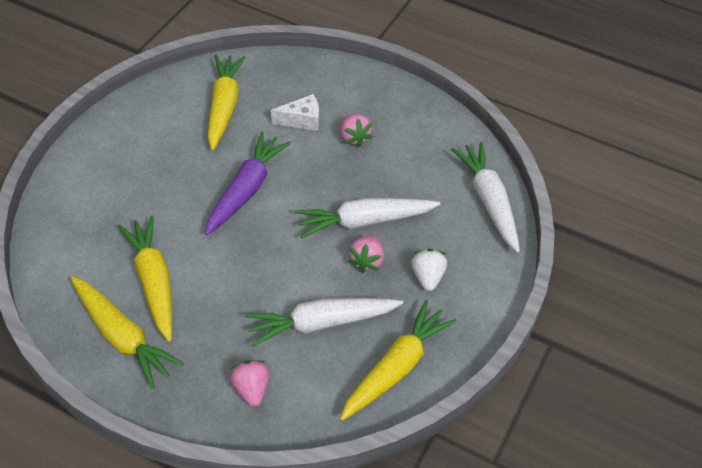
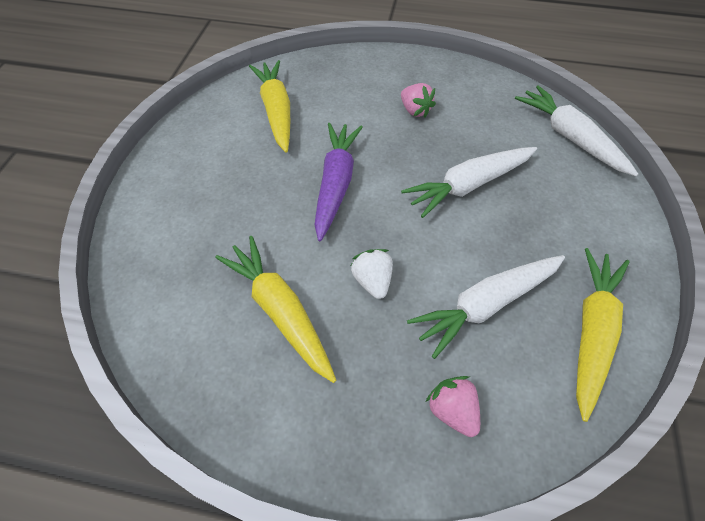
camera: 15 degrees left, 5 degrees up
(122, 336) = (270, 390): yellow carrot -> none
(302, 120) = (358, 107): white cheese -> none
(367, 261) = (493, 224): pink strawberry -> none
(427, 277) = (561, 224): white strawberry -> white strawberry (372, 281)

